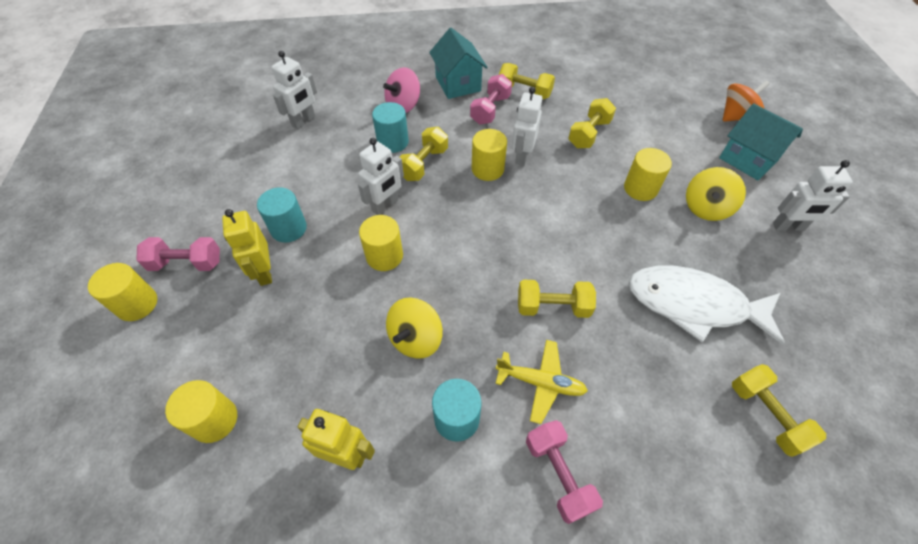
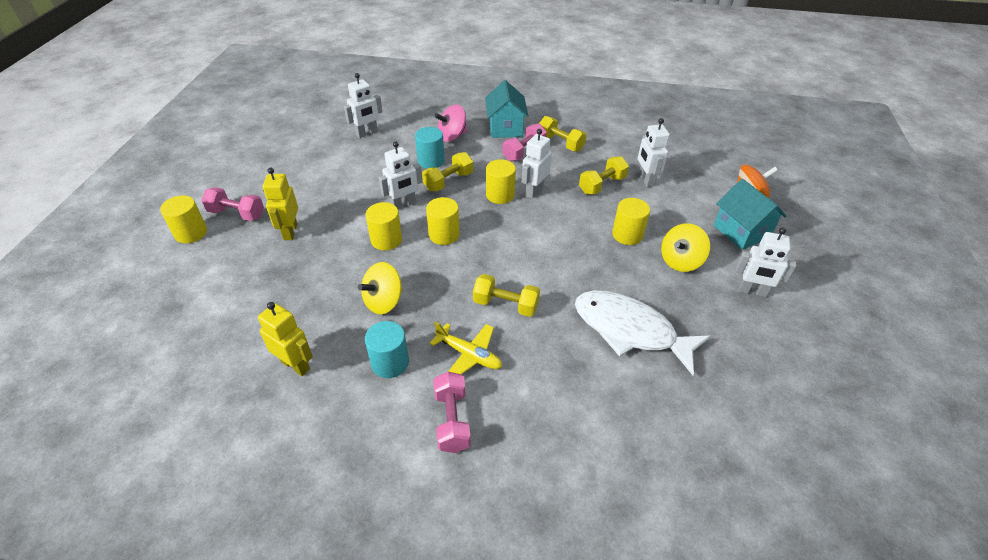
camera: 15 degrees right, 10 degrees down
(214, 420) = (212, 319): yellow cylinder -> yellow cylinder (444, 234)
(288, 228) = (321, 206): turquoise cylinder -> none
(630, 118) = (645, 180): none -> white robot
(766, 415) = (652, 425): yellow dumbbell -> none

